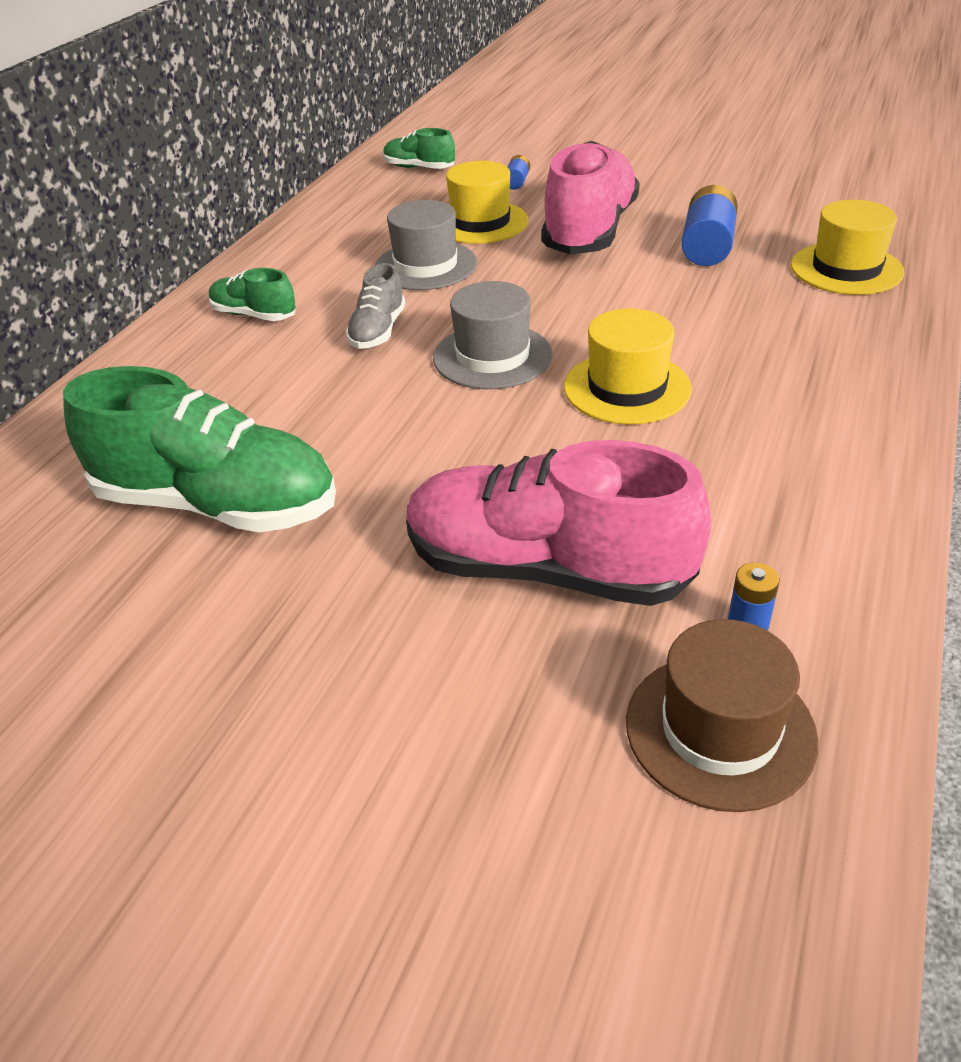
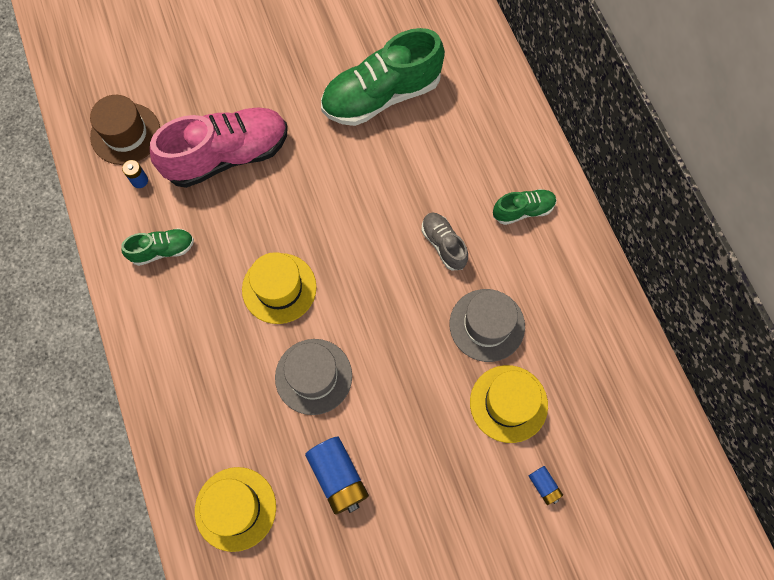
camera: 135 degrees right, 30 degrees up
(419, 168) = (637, 456): green shoe -> green shoe (162, 250)
(492, 356) = (365, 266): grey hat -> grey hat (313, 376)
(590, 231) = (428, 444): pink shoe -> none

